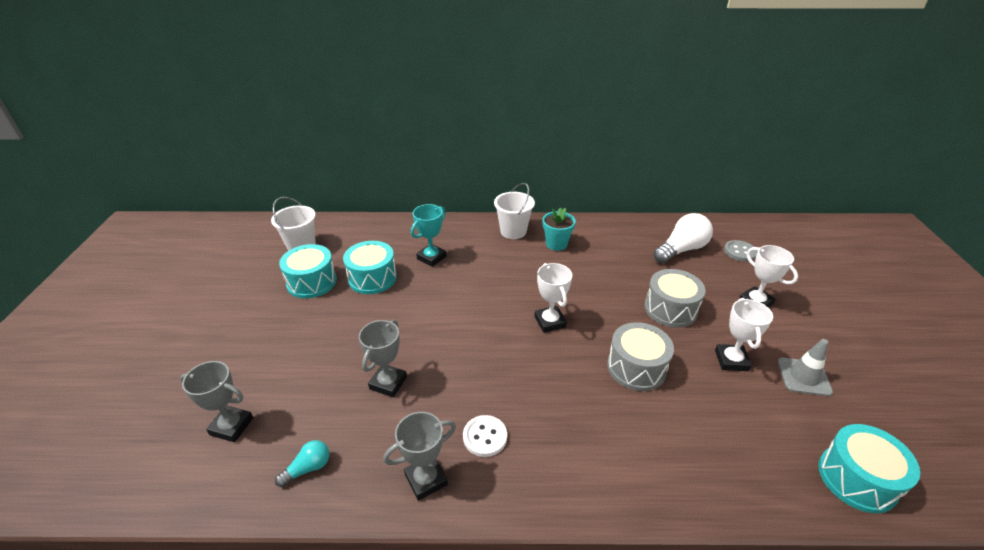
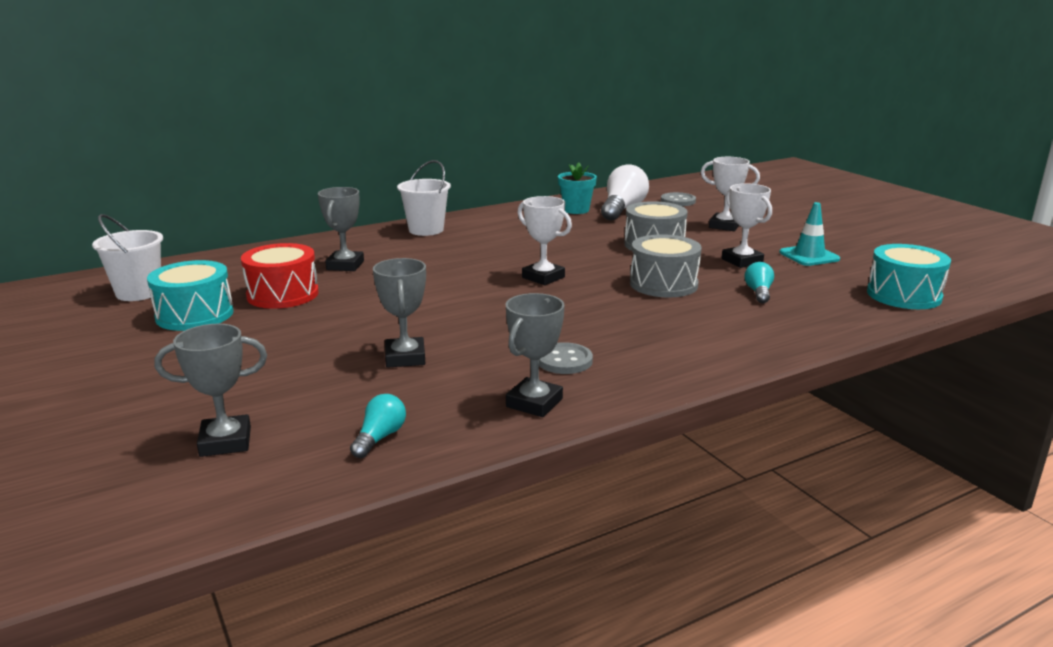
camera: 30 degrees left, 15 degrees down
(372, 278) = (283, 294): turquoise drum -> red drum
(431, 257) = (345, 265): turquoise trophy -> grey trophy
(485, 437) = (564, 361): white button -> grey button
(556, 244) = (488, 229): turquoise flower pot -> turquoise flower pot (576, 210)
(710, 413) = (758, 293): none -> turquoise light bulb
(803, 377) = (809, 256): grey traffic cone -> turquoise traffic cone

